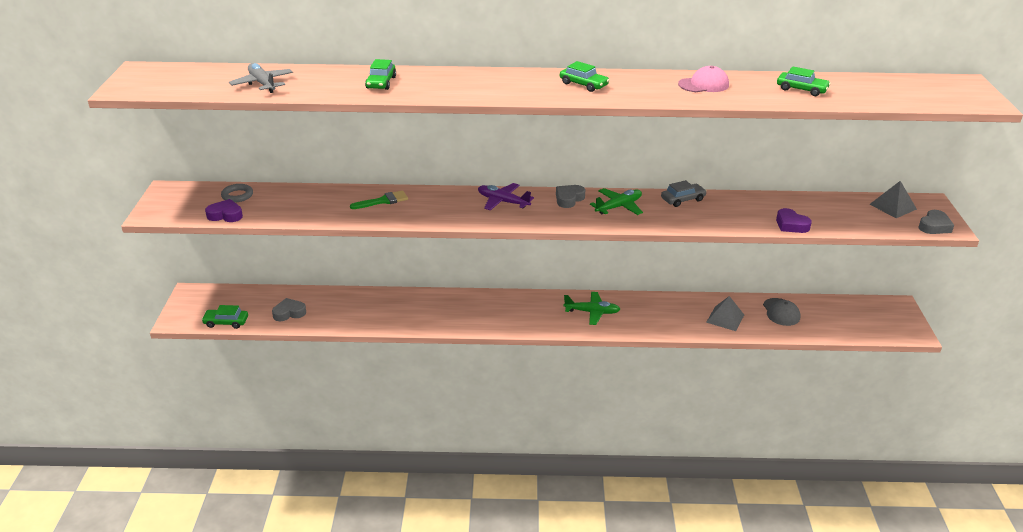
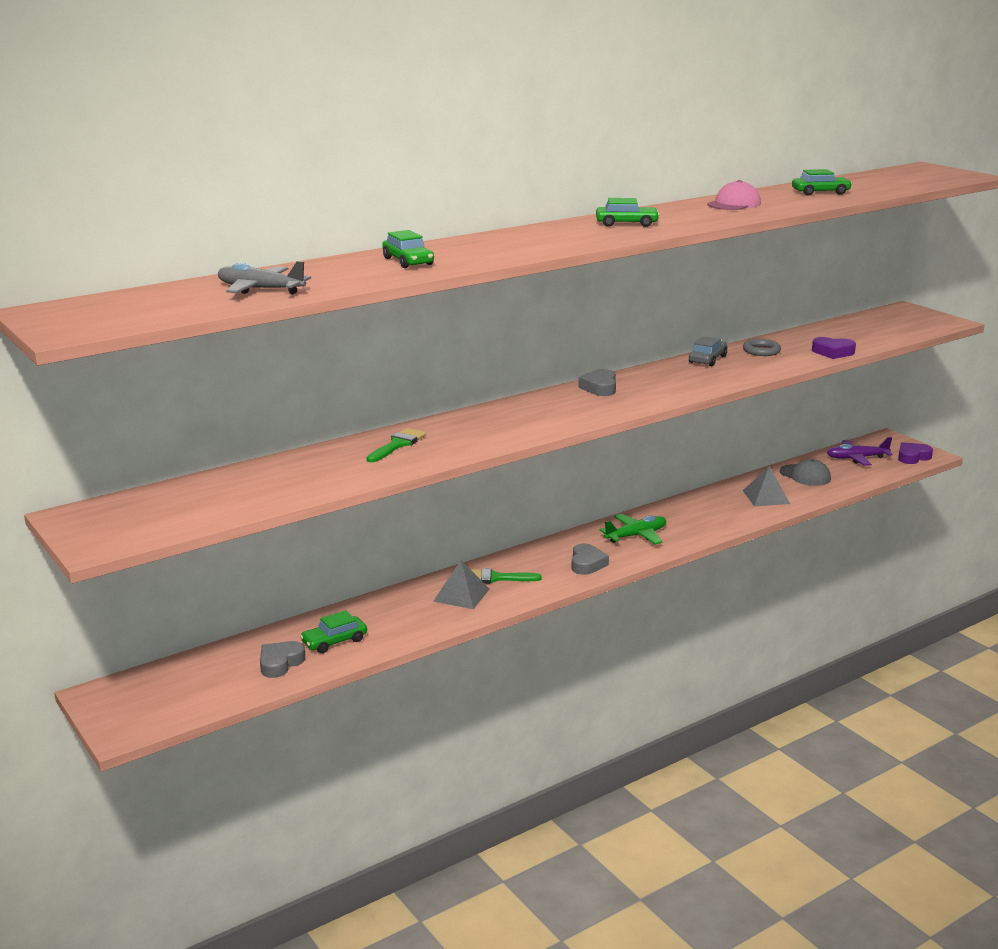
camera: 35 degrees left, 10 degrees down
(225, 215) = (212, 515): purple heart -> purple heart (912, 457)
(226, 322) = (204, 706): green car -> green car (334, 641)
(237, 195) = (191, 493): grey ring -> grey ring (761, 351)
(467, 307) = (496, 578): none -> green brush
(502, 202) = (536, 408): purple plane -> purple plane (856, 458)
(619, 207) = (660, 380): green plane -> none
(893, 206) = (885, 318): grey pyramid -> grey pyramid (461, 595)
(934, 226) = (938, 323): grey heart -> grey heart (587, 564)

